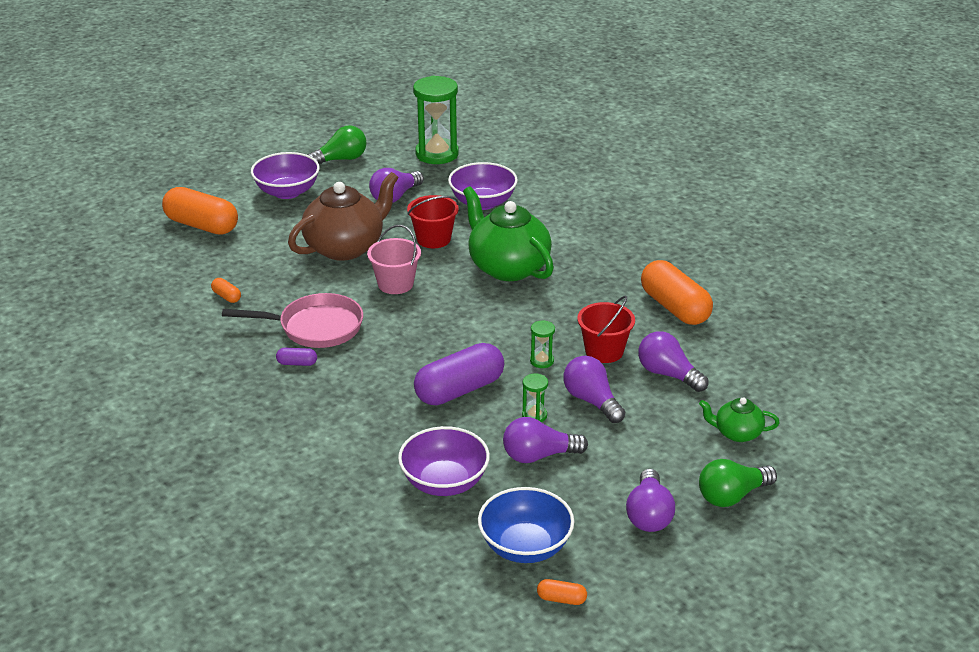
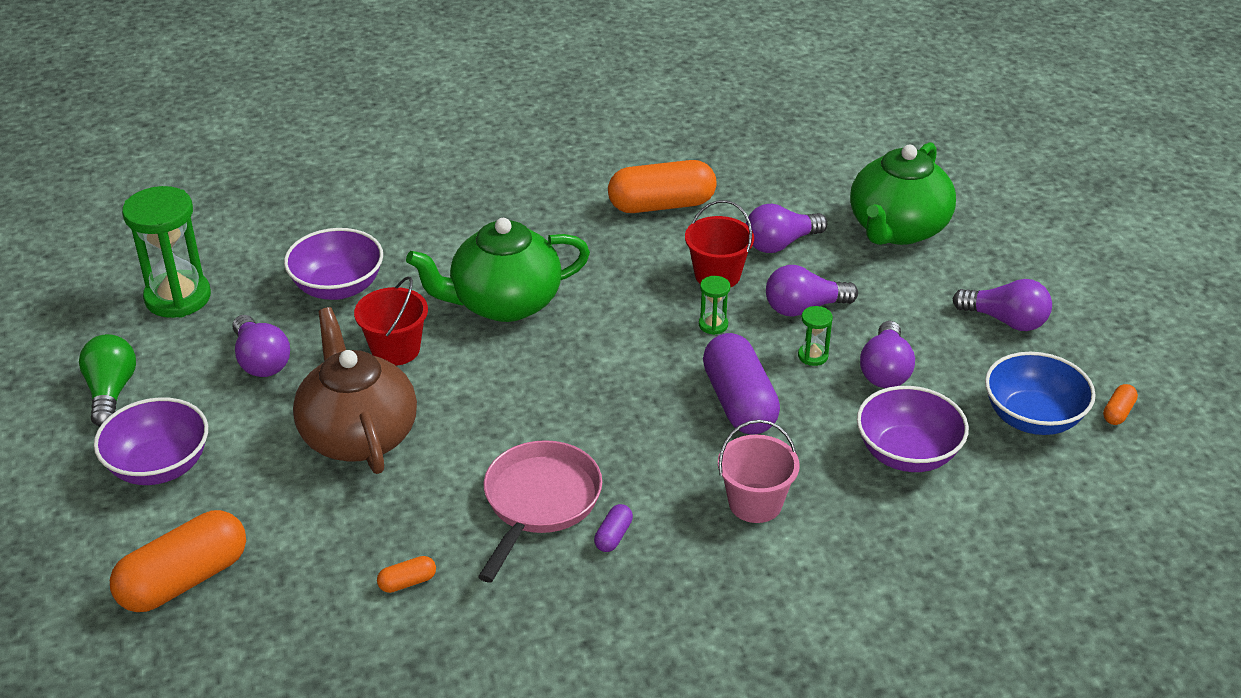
camera: 70 degrees left, 5 degrees up
(395, 284) = (481, 407): pink bucket -> pink bucket (755, 503)
(732, 496) = (992, 260): green light bulb -> none
(737, 433) = (897, 229): green teapot -> green teapot, size x2.00

